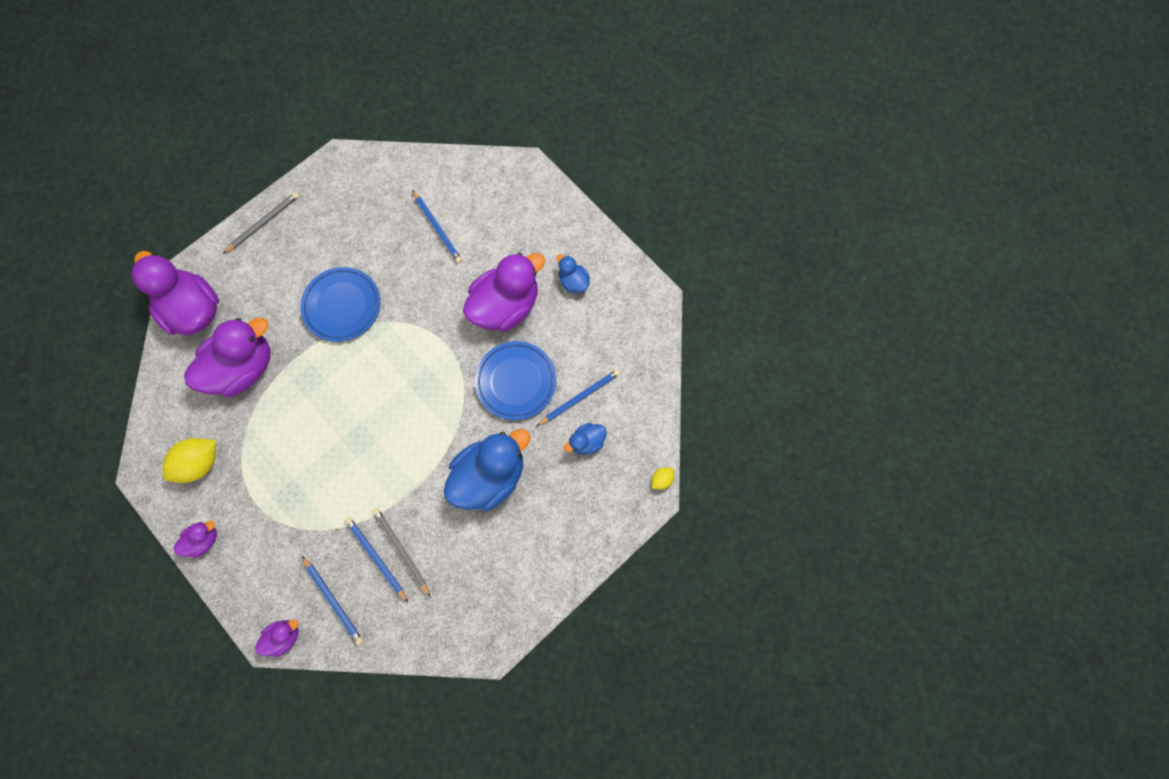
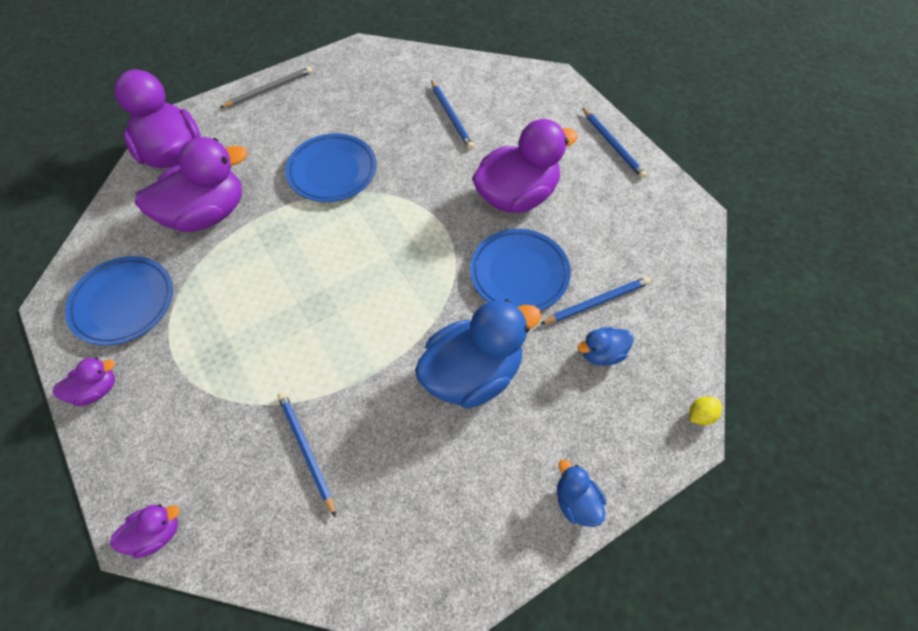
camera: 10 degrees right, 15 degrees down
(200, 463) = (123, 303): yellow lemon -> blue plate
(333, 600) = (235, 496): blue pencil -> blue pencil (613, 144)
(401, 550) = (341, 447): grey pencil -> none
(573, 281) = (597, 183): blue duck -> blue duck (576, 502)

